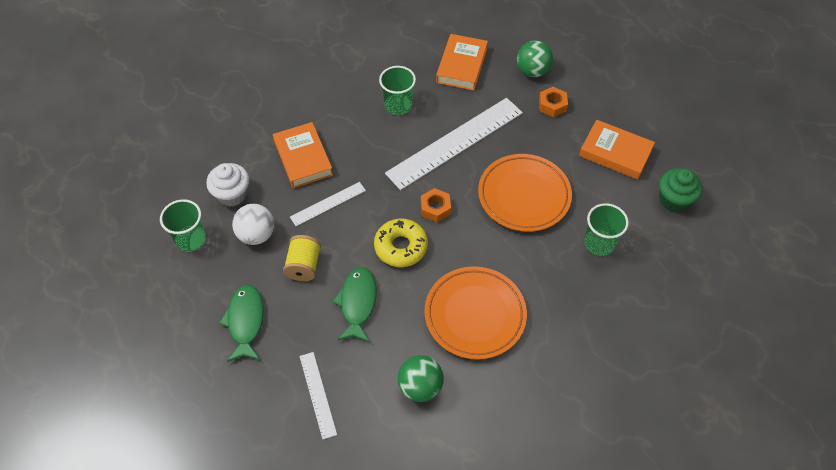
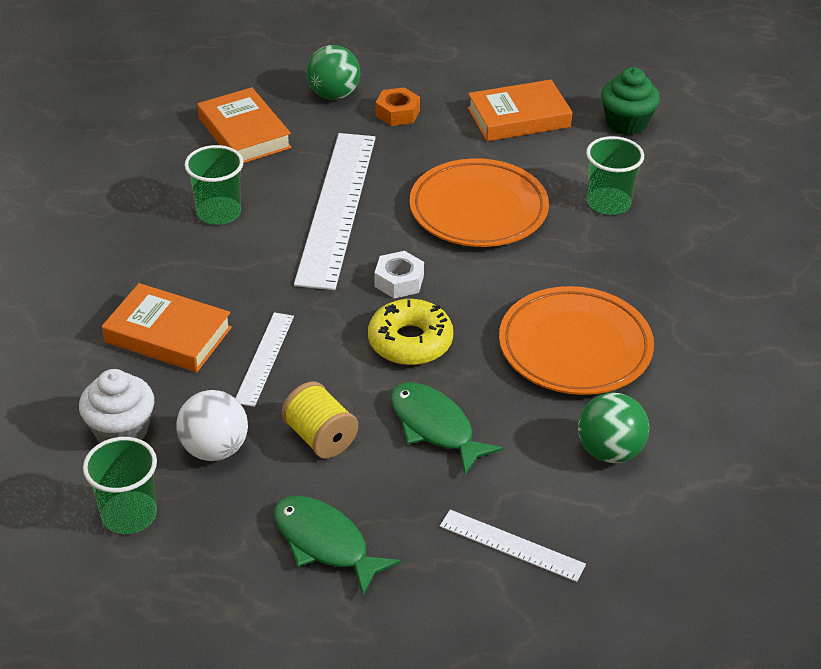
camera: 45 degrees left, 15 degrees down
(435, 208) = (399, 281): orange nut -> white nut

